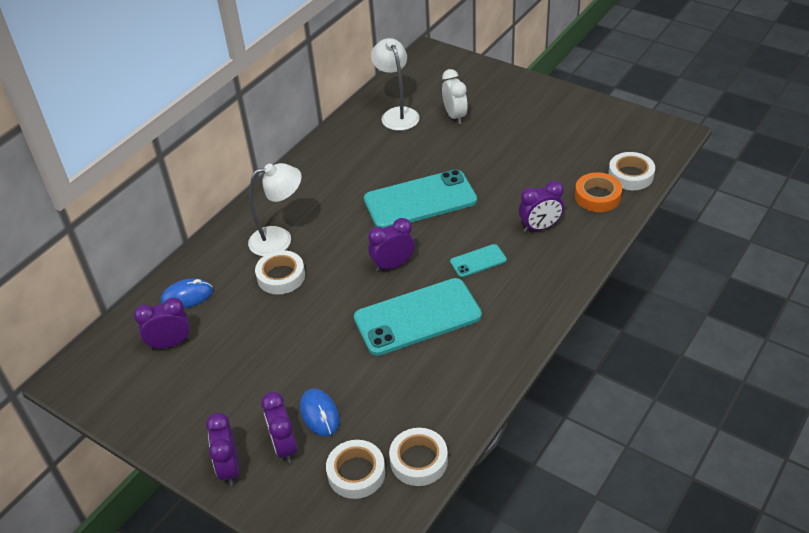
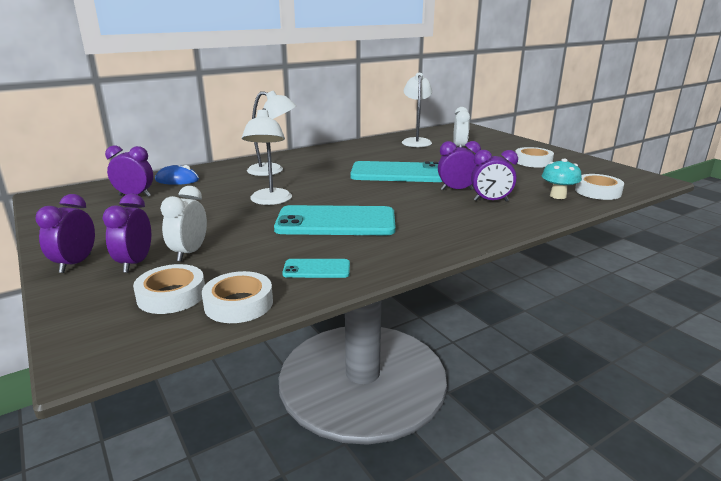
camera: 20 degrees right, 20 degrees down
(281, 276) = (253, 184): white tape -> white tape (533, 161)
(319, 414) = (189, 253): blue mouse -> white clock
(325, 302) = (270, 201): none -> white lamp
(393, 265) = (344, 195): purple clock -> purple clock (456, 190)
(478, 261) = (419, 206): turquoise phone -> turquoise phone (316, 269)
(597, 196) = (558, 196): orange tape -> turquoise mushroom

